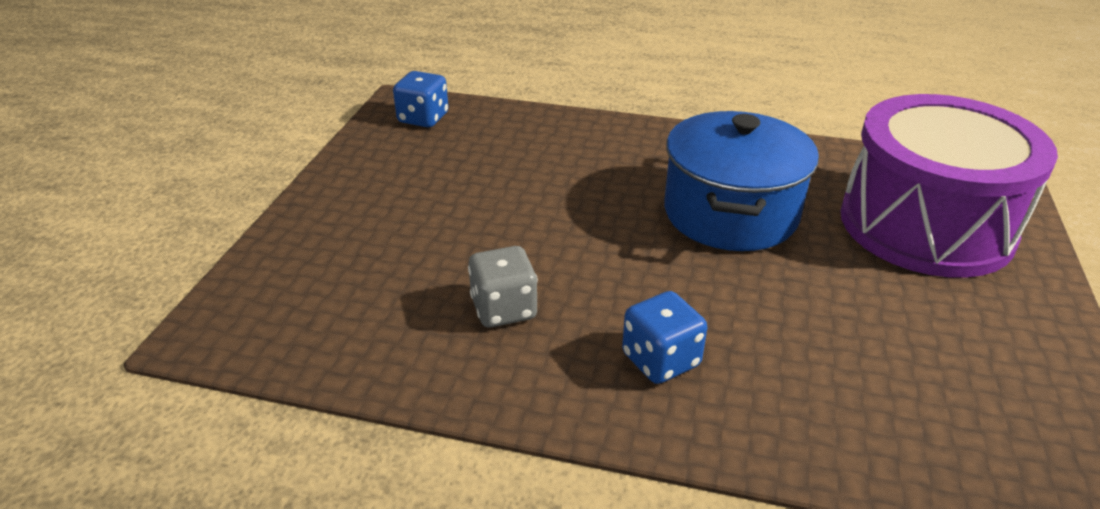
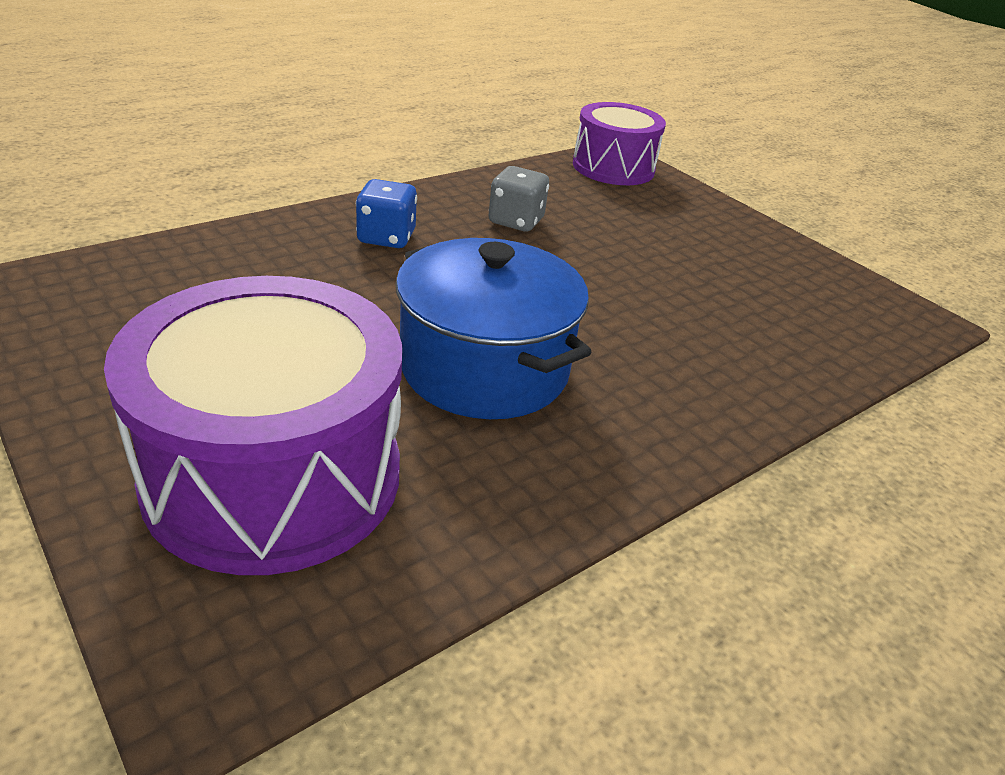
camera: 125 degrees right, 0 degrees up
(258, 319) = (613, 167): none -> purple drum
(423, 118) = (869, 314): blue dice -> none

